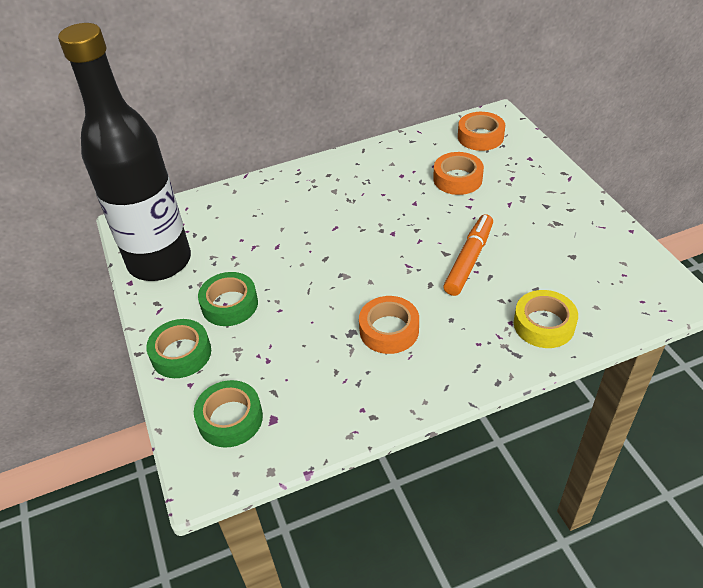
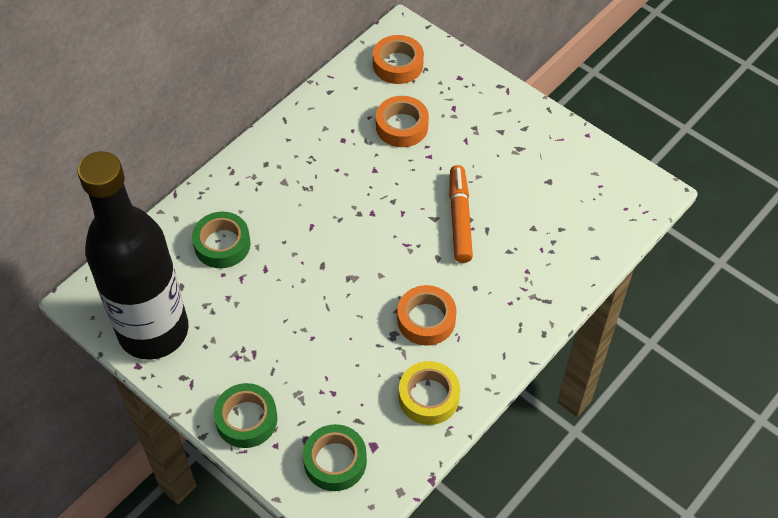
camera: 30 degrees left, 10 degrees up
(229, 304) = (259, 350): green tape -> green tape (222, 244)
(544, 324) = (556, 263): yellow tape -> yellow tape (429, 397)

